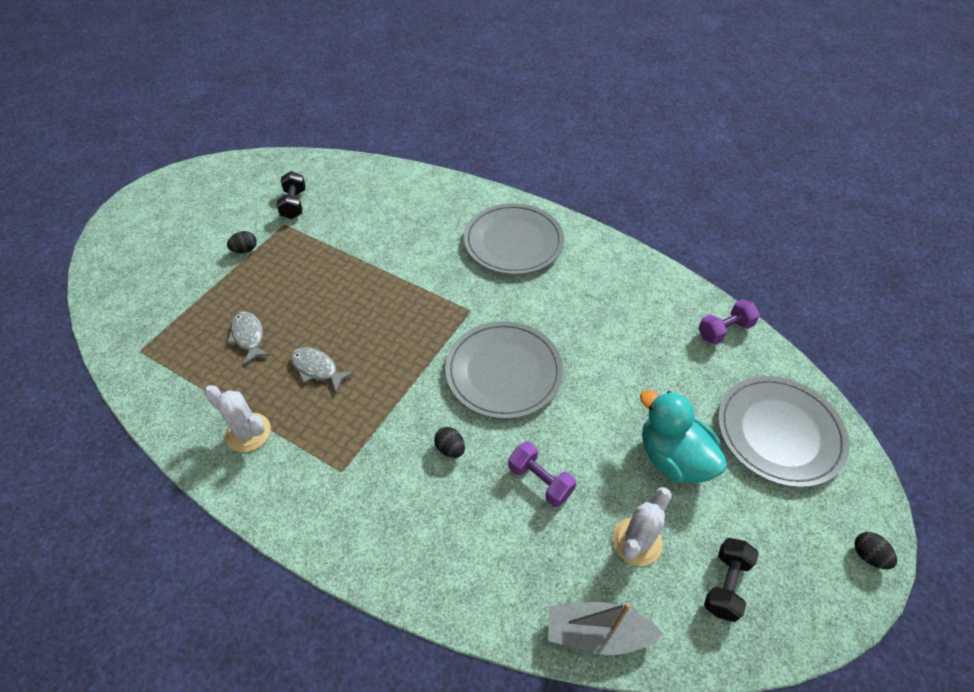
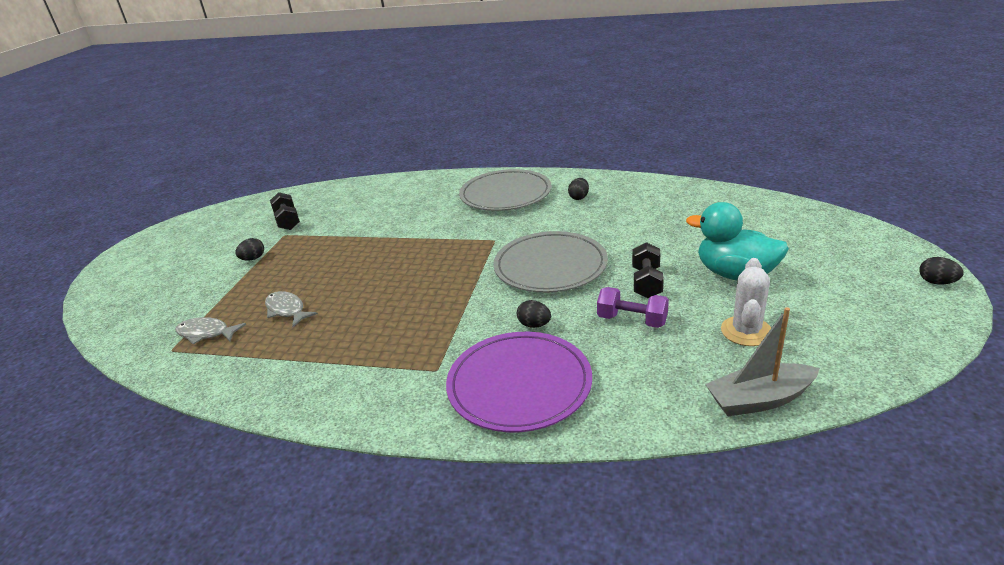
camera: 15 degrees left, 20 degrees down
(248, 432) = (322, 372): white cactus -> none
(317, 369) = (370, 311): grey fish -> grey fish (206, 333)
(401, 521) = (519, 385): none -> purple plate
(583, 276) = (579, 197): none -> black egg
(724, 330) = (716, 196): purple dumbbell -> none
(725, 584) = (842, 333): black dumbbell -> black dumbbell (646, 283)
(779, 432) = (807, 237): grey plate -> none

